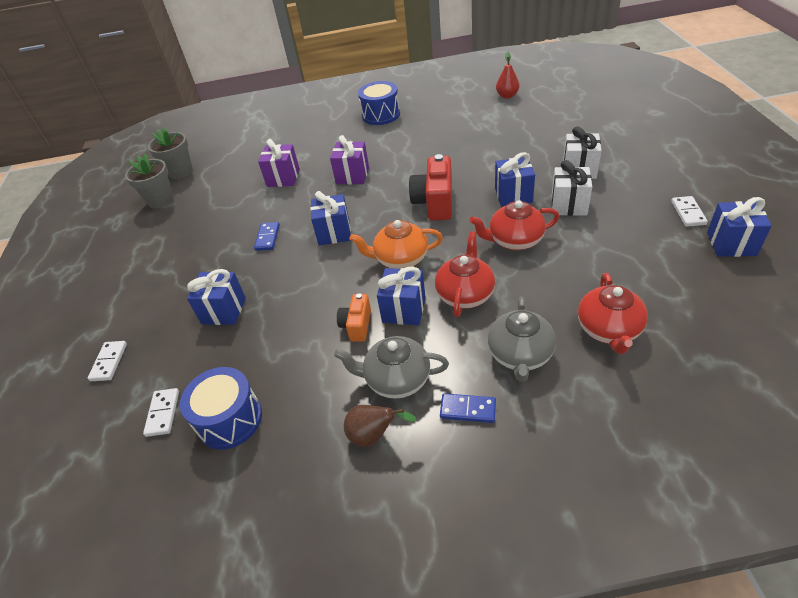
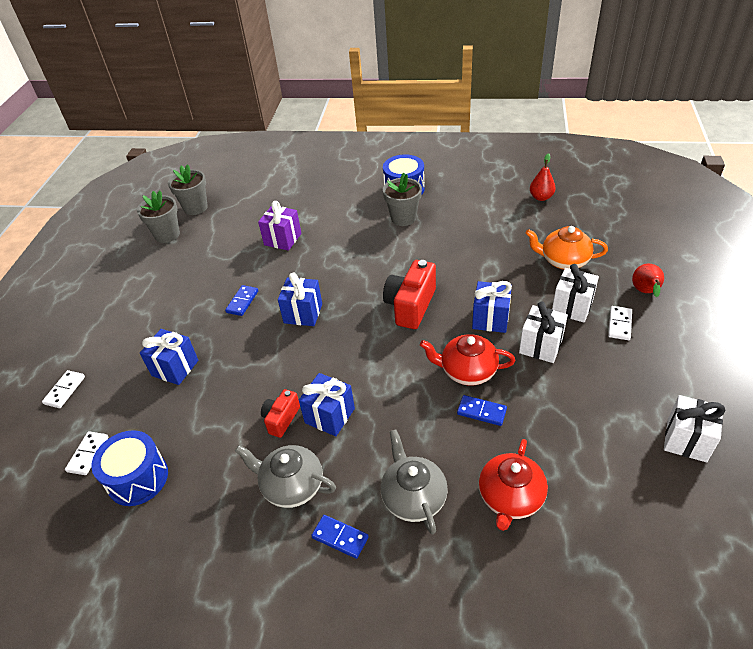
camera: 15 degrees right, 0 degrees up
(352, 175) = (347, 254): purple gift -> none
(357, 325) = (281, 419): orange camera -> red camera
(374, 435) = (248, 535): brown pear -> none
(392, 137) = (403, 218): none -> grey flower pot
(400, 259) = (350, 360): orange teapot -> orange teapot (563, 261)
(465, 294) = (393, 416): red teapot -> none
(520, 355) = (413, 497): grey teapot -> grey teapot turned 135 degrees clockwise
(545, 269) = (481, 411): none -> blue domino
(634, 145) = (645, 292): none -> red pear
(688, 213) = (660, 390): white domino -> white domino (619, 324)
(731, 244) = (686, 440): blue gift -> white gift

